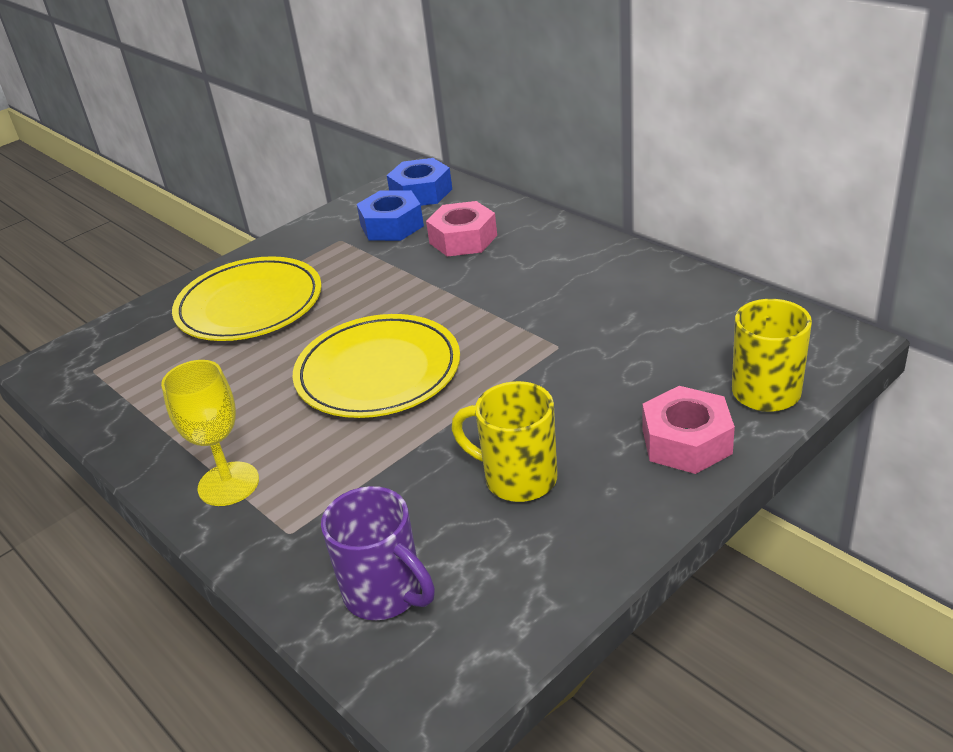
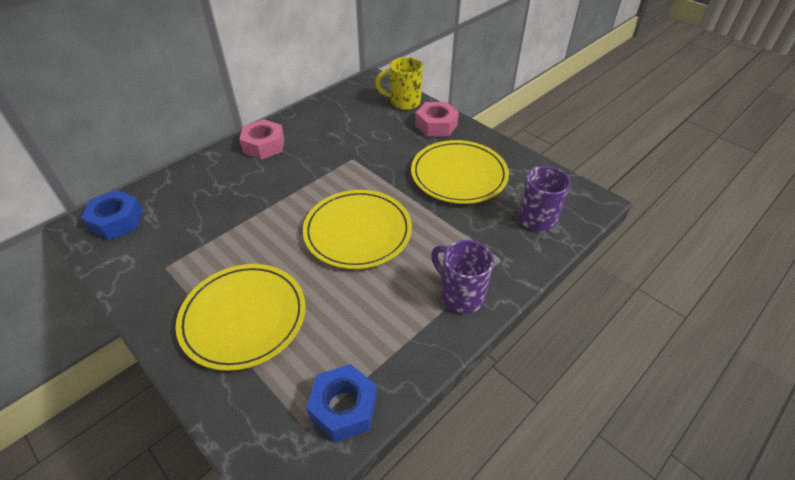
camera: 95 degrees left, 10 degrees up
(228, 484) = (460, 295): yellow goblet -> purple mug
(392, 226) = (162, 236): blue nut -> blue nut (343, 407)
(463, 239) = (209, 196): pink nut -> pink nut (264, 145)
(518, 478) = (459, 175): yellow mug -> yellow plate

